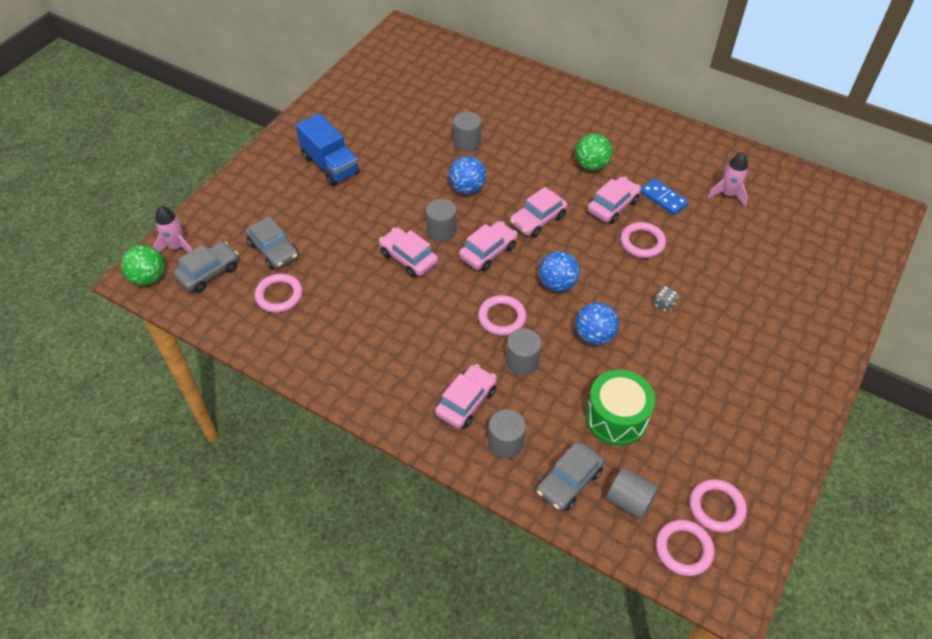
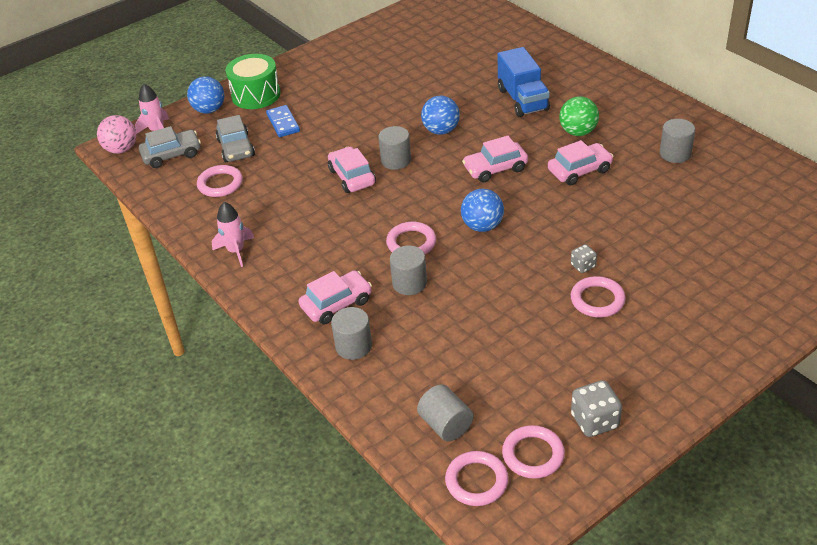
camera: 25 degrees right, 10 degrees down
(149, 278) = (121, 149): green ball -> pink ball
(330, 165) = (324, 90): blue truck -> blue truck (522, 100)
(467, 142) = (463, 92): grey cylinder -> grey cylinder (675, 154)
(488, 252) = (430, 186): pink car -> none
(569, 481) = (395, 393): grey car -> none
(594, 336) = (494, 277): blue ball -> blue ball (209, 110)
(616, 418) = (475, 351): green drum -> green drum (256, 95)
(642, 242) = (592, 207): pink ring -> pink ring (597, 300)
(663, 198) = (638, 173): blue domino -> blue domino (283, 123)
(728, 194) = (712, 182): pink rocket -> pink rocket (236, 251)
(749, 458) = (594, 421): none -> grey dice

